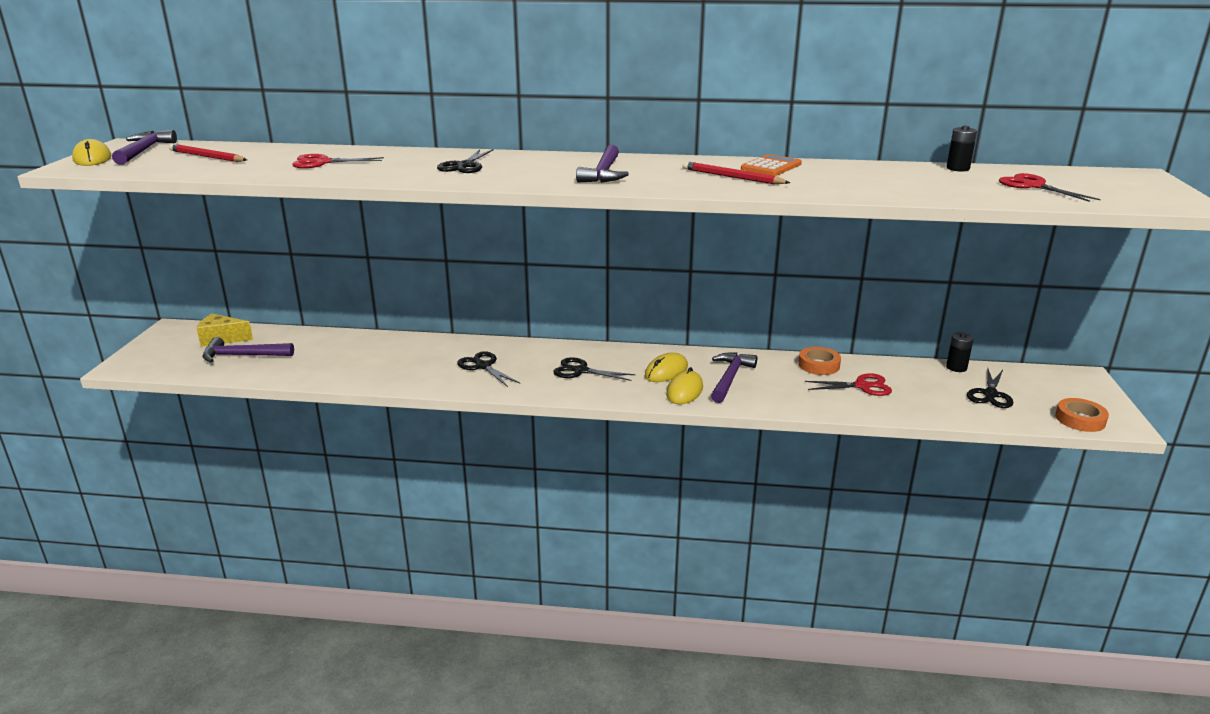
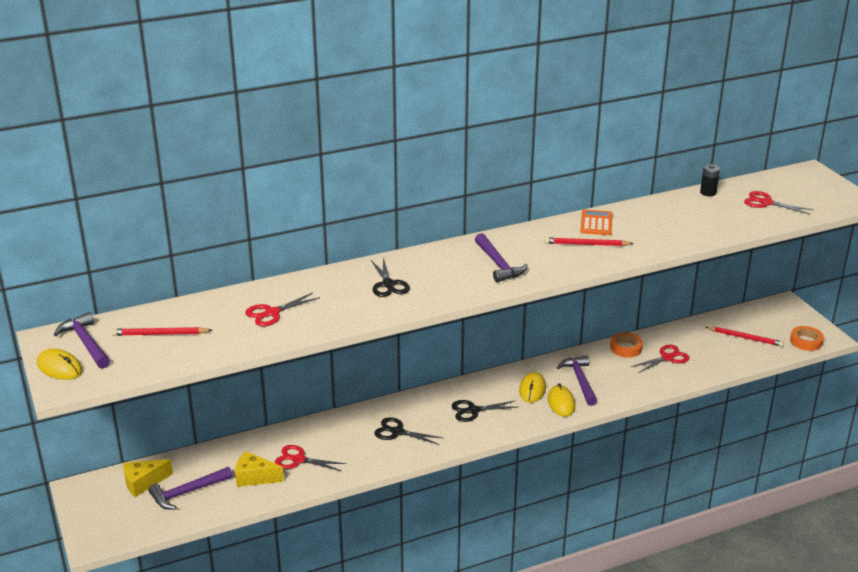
camera: 30 degrees left, 5 degrees up
(310, 362) = (254, 477): none -> yellow cheese
(365, 360) = (299, 460): none -> red scissors
(956, 367) = (709, 320): black battery -> none
(990, 394) = (745, 338): black scissors -> red pencil

